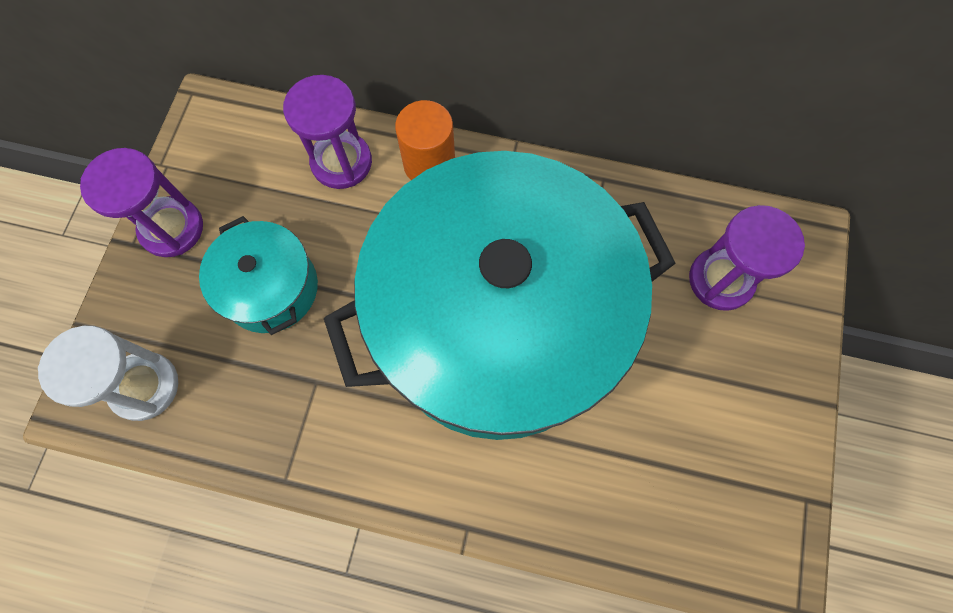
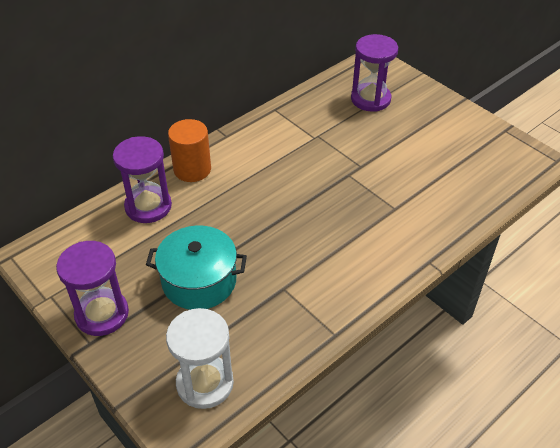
camera: 55 degrees left, 25 degrees down
(498, 323) = (319, 190): turquoise pot -> none

